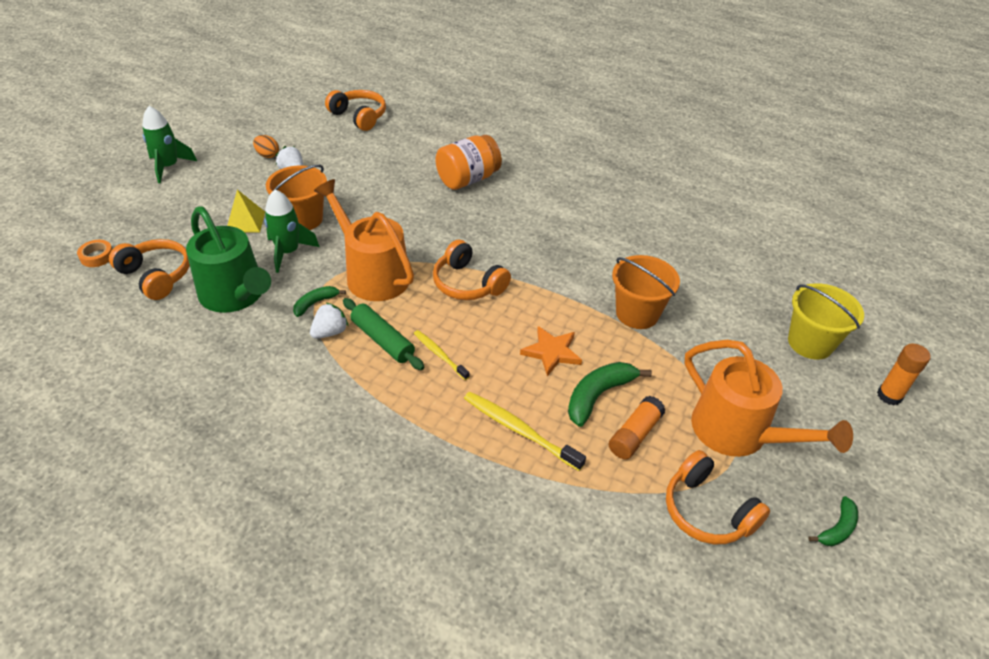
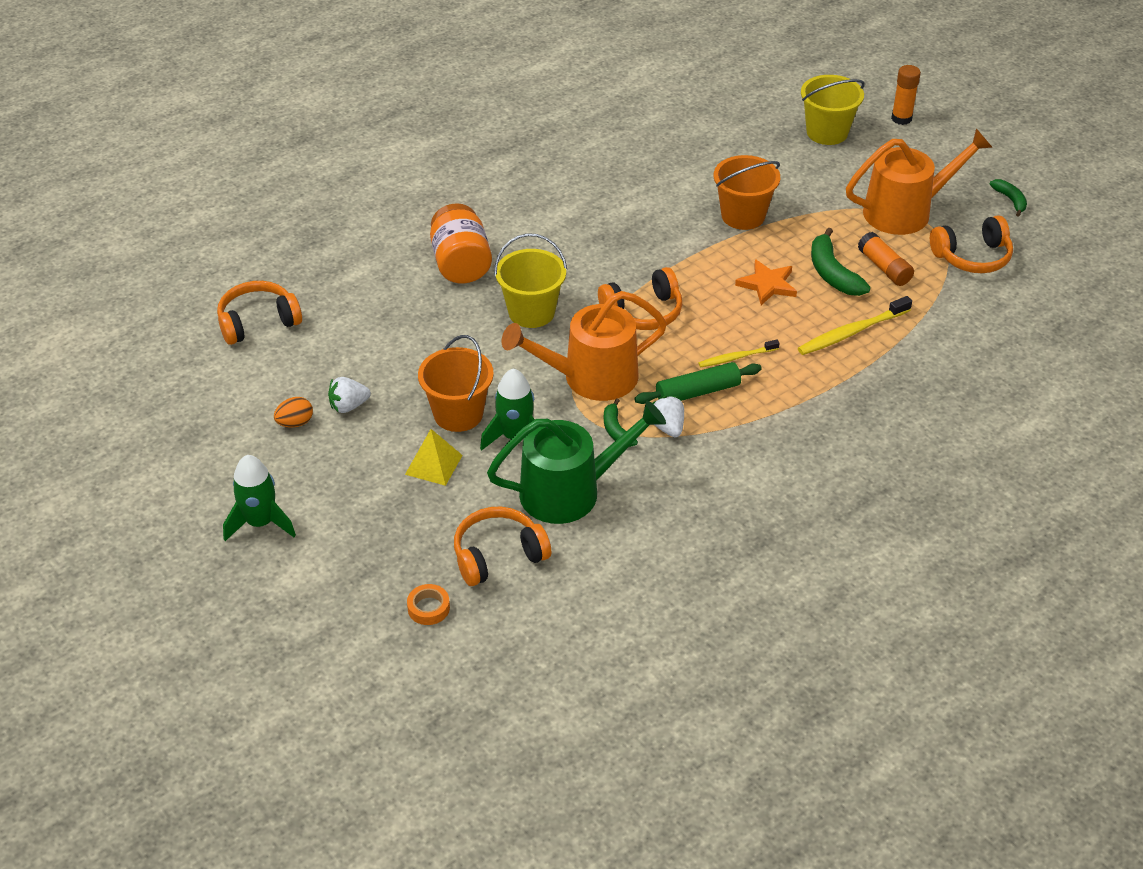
camera: 65 degrees left, 0 degrees up
(433, 225) = (531, 312): none -> yellow bucket

